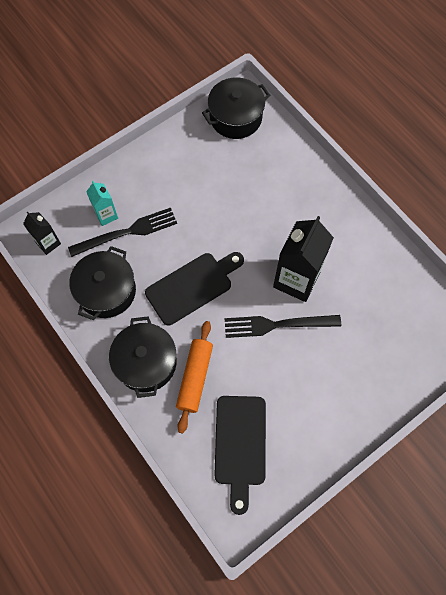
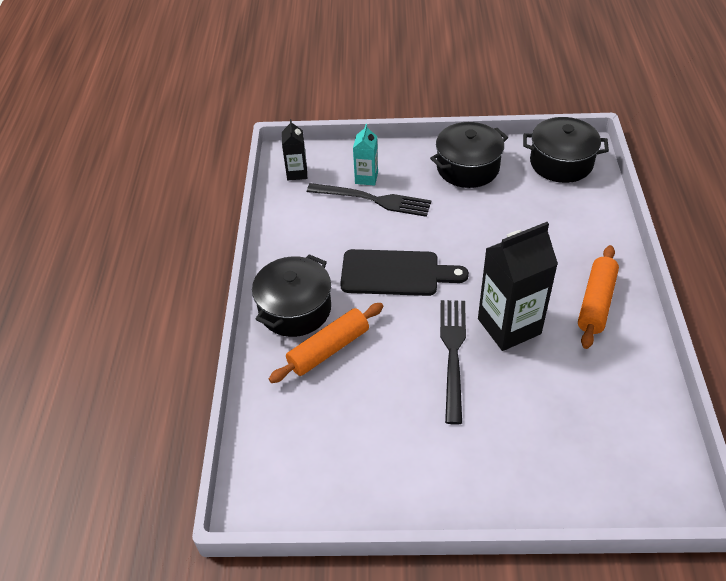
camera: 40 degrees right, 20 degrees down
(106, 291) = (313, 234): black pot -> black pot (467, 167)
(240, 445) = (319, 436): black cutting board -> none
(277, 325) = (453, 353): black fork -> black fork turned 60 degrees clockwise
(336, 225) = (596, 302): none -> orange rolling pin

